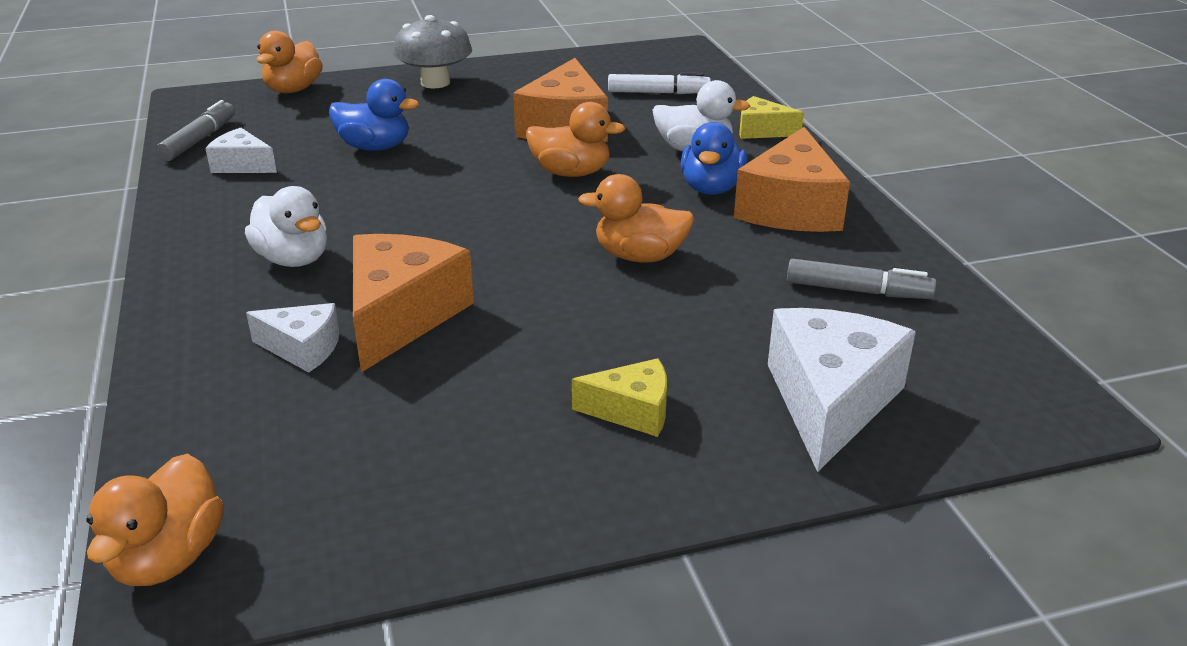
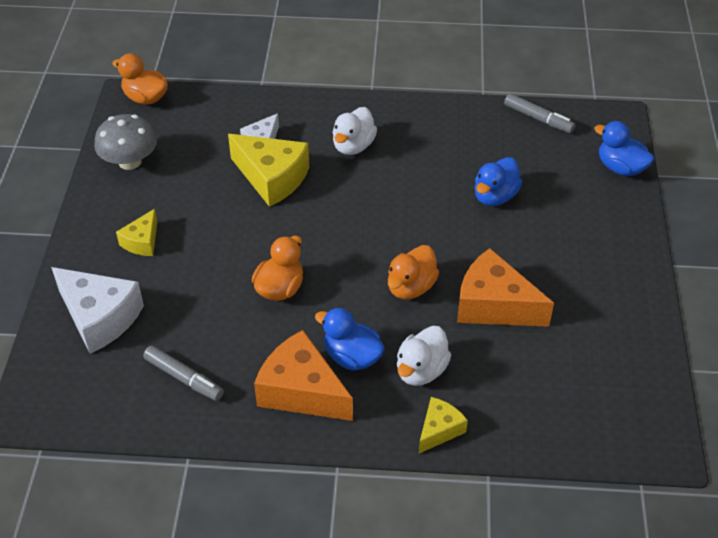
camera: 110 degrees right, 15 degrees up
(242, 165) = (489, 135): white cheese -> none
(293, 89) = (620, 168): orange duck -> blue duck
(293, 259) = (353, 146): white duck -> white duck turned 45 degrees counterclockwise
(401, 316) = (272, 178): orange cheese -> yellow cheese
(435, 83) = (613, 247): grey mushroom -> grey mushroom (130, 161)
(658, 93) = (546, 387): white marker -> none
(858, 291) = (184, 378): grey marker -> grey marker turned 90 degrees counterclockwise

